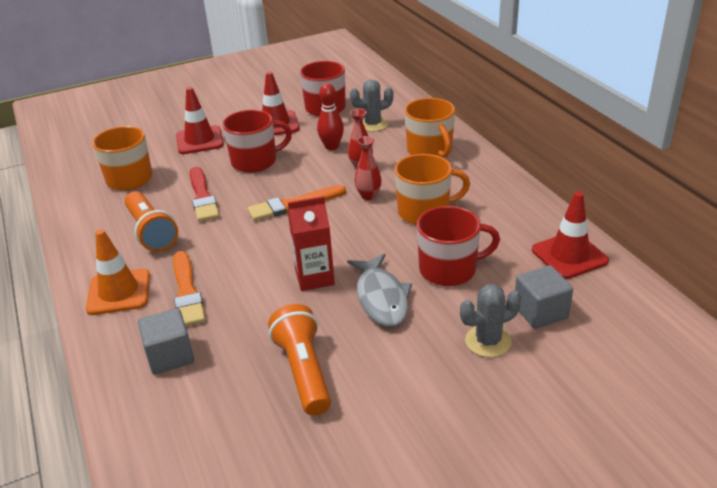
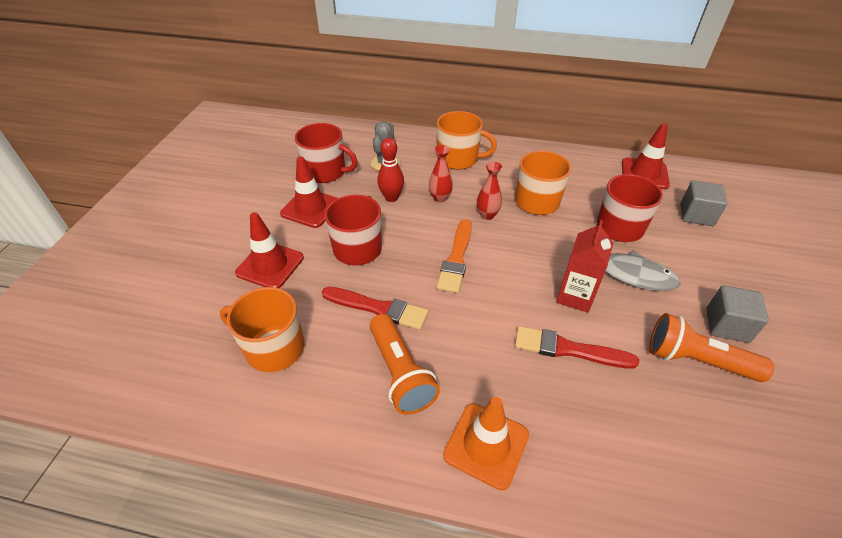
camera: 55 degrees left, 10 degrees up
(151, 232) = (400, 373): orange flashlight -> orange flashlight turned 60 degrees clockwise
(170, 356) = (623, 444): grey cube -> grey cube (727, 325)
(187, 292) = (530, 389): orange brush -> none
(246, 296) = (568, 349): none -> red brush
(488, 341) = (714, 251): grey cactus -> none

